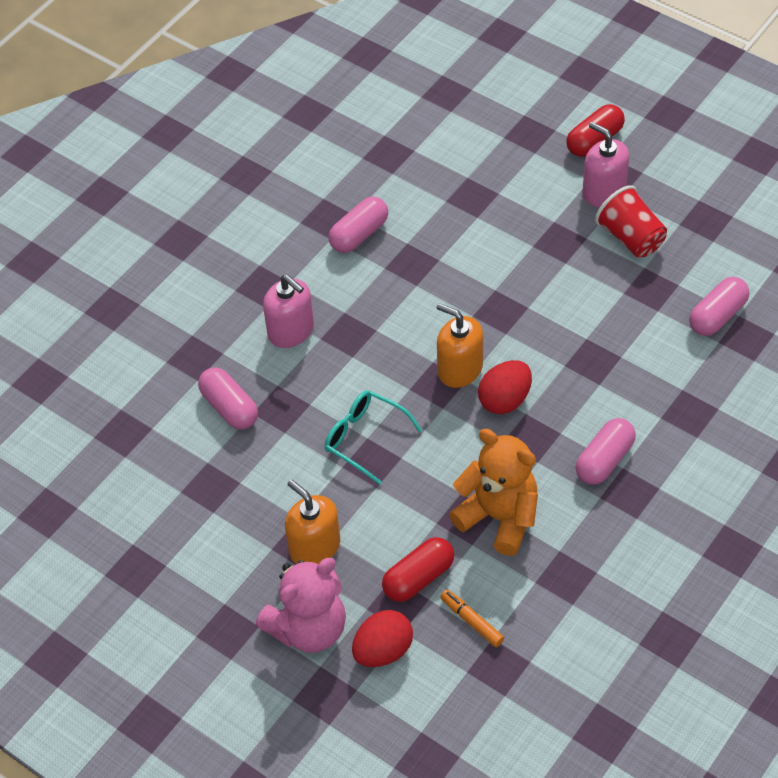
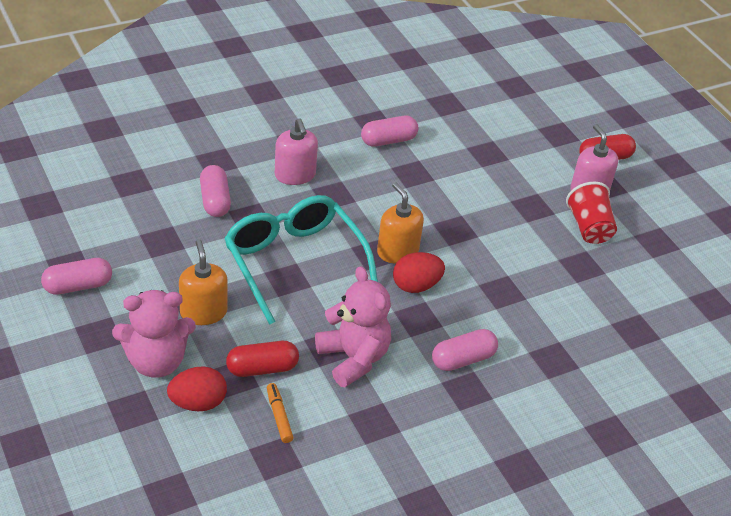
camera: 20 degrees right, 10 degrees down
(365, 439) = (294, 262): turquoise glasses -> turquoise glasses, size x1.85
(499, 517) = (353, 358): orange teddy bear -> pink teddy bear
(717, 316) = (622, 306): pink capsule -> pink capsule (78, 286)

